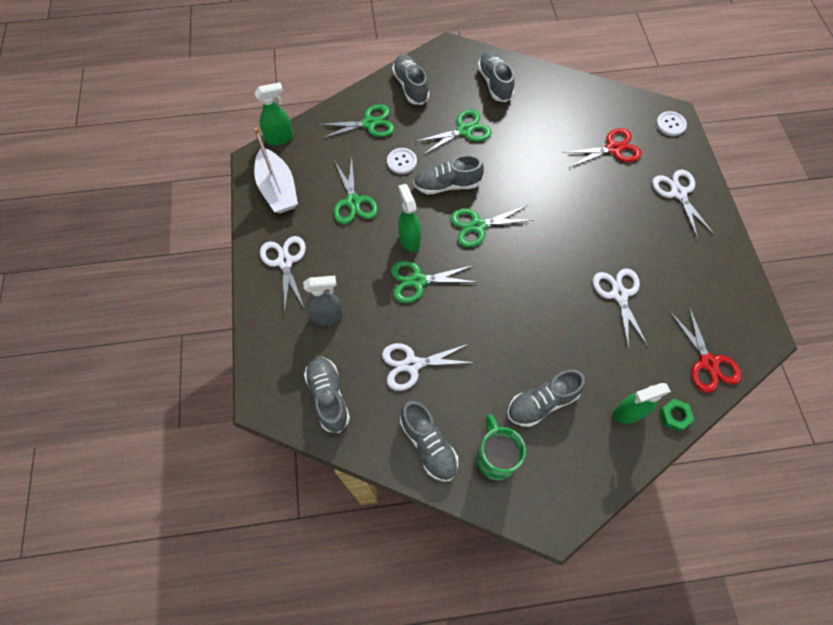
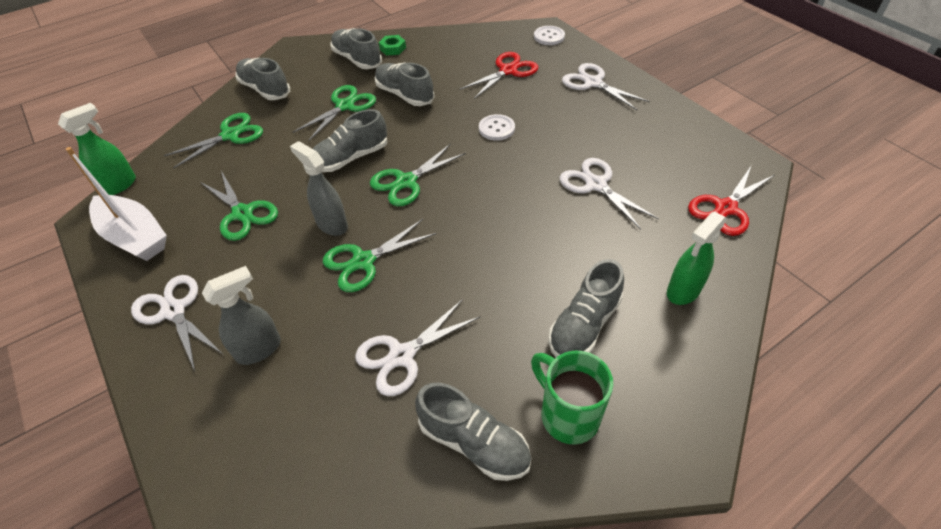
camera: 25 degrees left, 15 degrees down
(328, 396) = (303, 449): grey shoe -> grey shoe (404, 95)
(402, 162) = (286, 156): white button -> white button (496, 129)
(409, 239) = (331, 224): green spray bottle -> grey spray bottle
(674, 416) = (732, 272): green nut -> green nut (392, 48)
(708, 363) = (726, 208): red scissors -> red scissors turned 90 degrees clockwise

